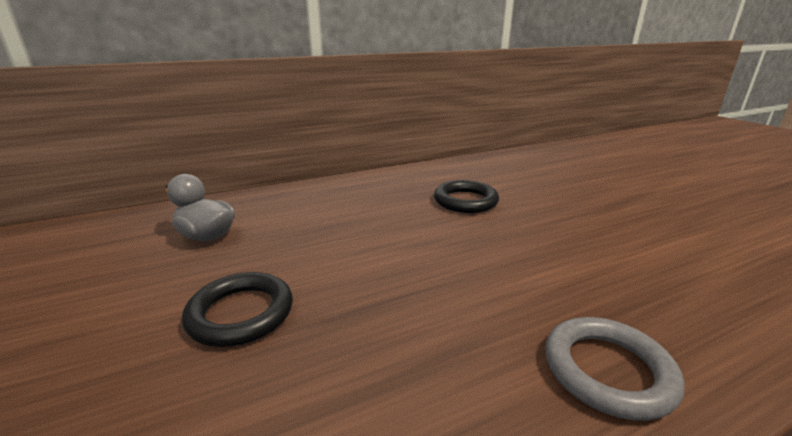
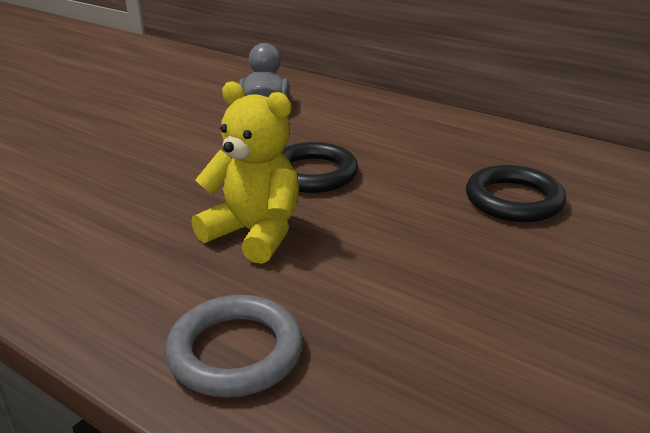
camera: 60 degrees right, 5 degrees up
(241, 313) = (181, 160): black ring -> black ring (313, 174)
(429, 307) = (254, 233): none -> yellow teddy bear

